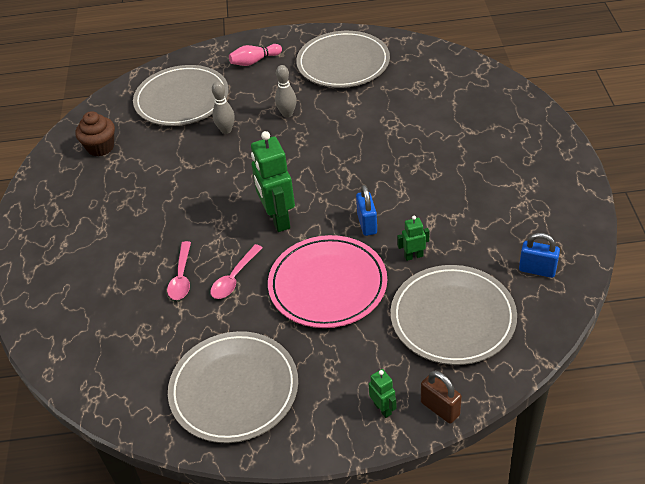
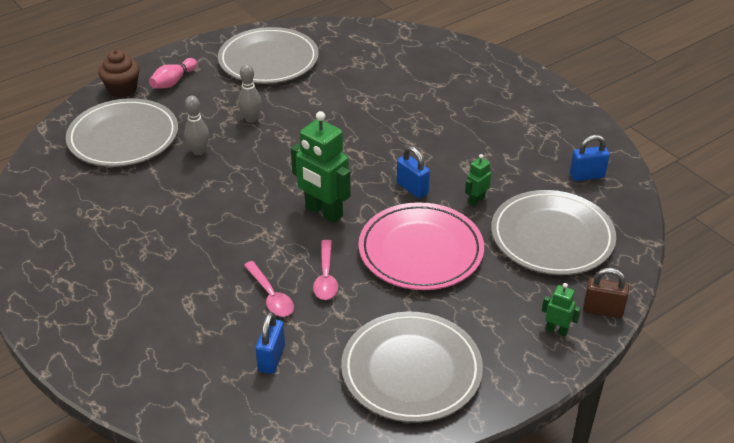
camera: 35 degrees left, 5 degrees down
(100, 147) = (68, 208): brown cupcake -> brown cupcake (122, 89)
(141, 331) = (271, 358): none -> blue padlock

